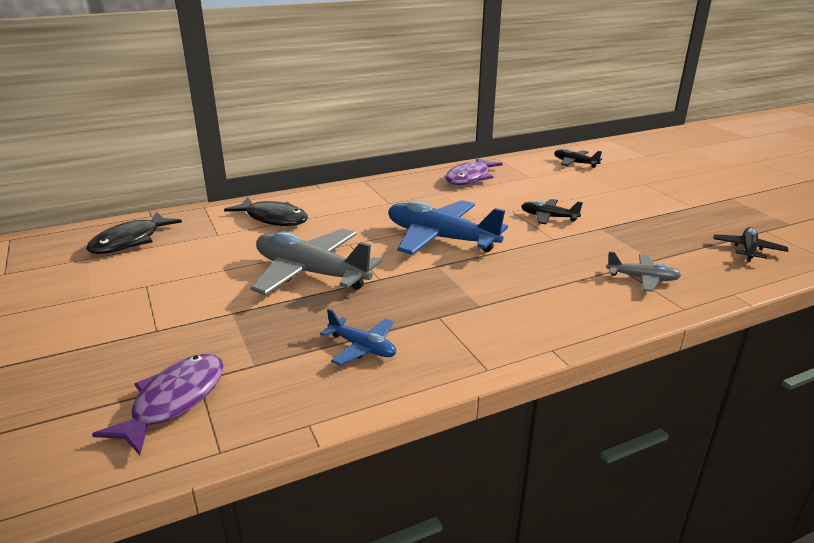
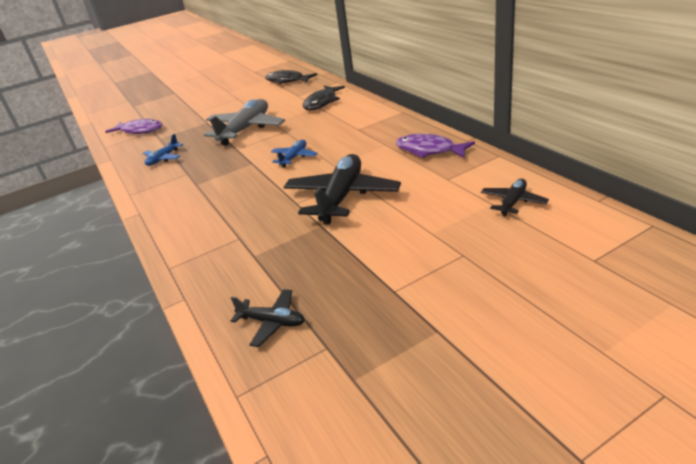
camera: 90 degrees right, 5 degrees up
(440, 238) = (294, 157): blue plane -> blue plane, size x0.50
(549, 217) = (342, 197): black plane -> black plane, size x2.00
(642, 278) = (220, 248): grey plane -> none

